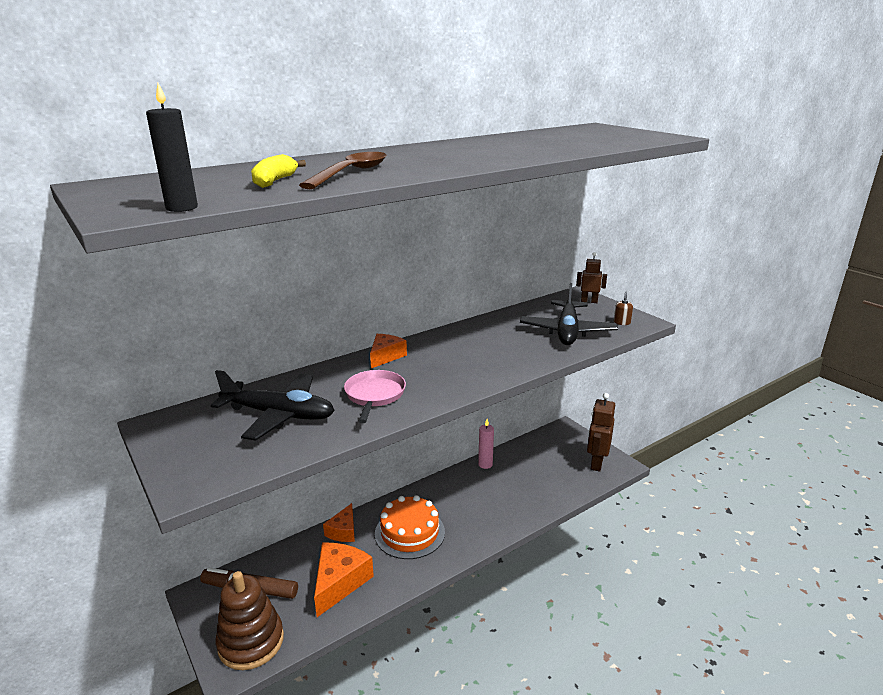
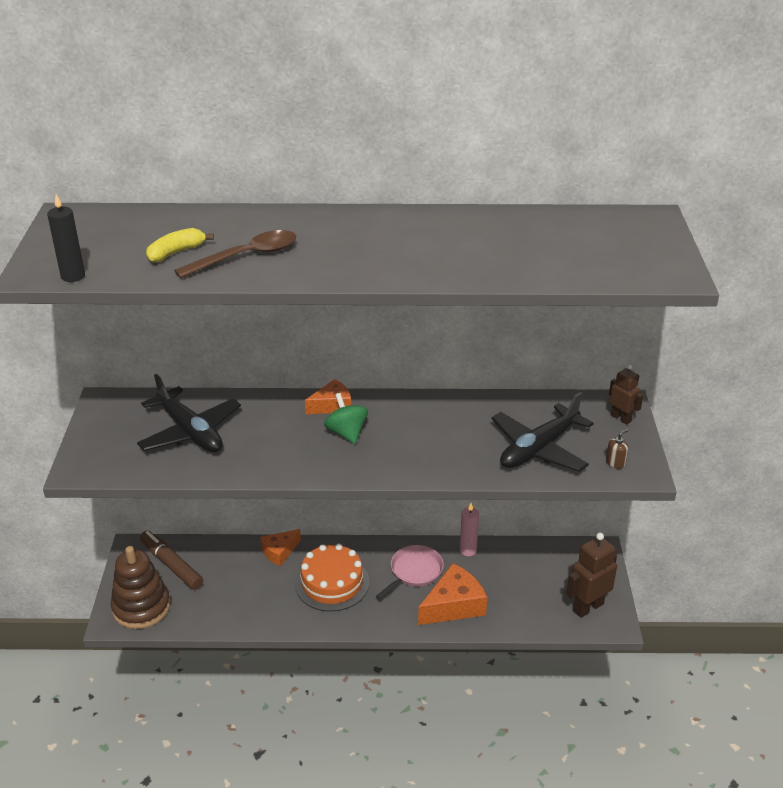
camera: 35 degrees right, 10 degrees up
(339, 582) = (239, 596): orange cheese -> orange cheese (453, 605)
(374, 395) = (277, 445): pink pan -> pink pan (414, 572)
(421, 368) = (346, 433): none -> green spinning top

